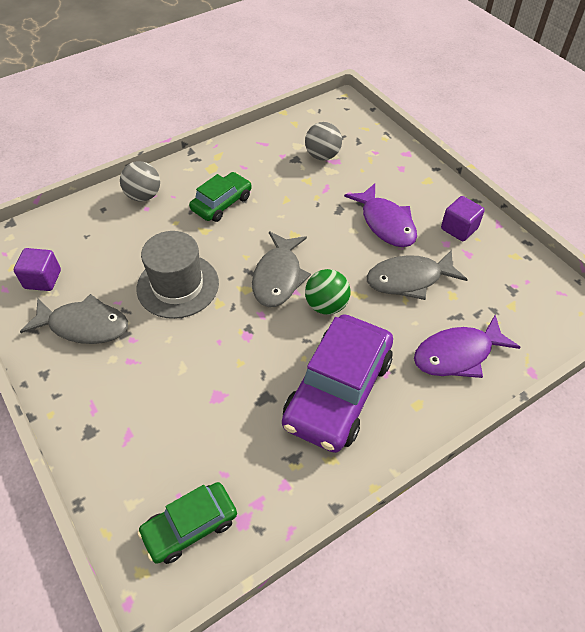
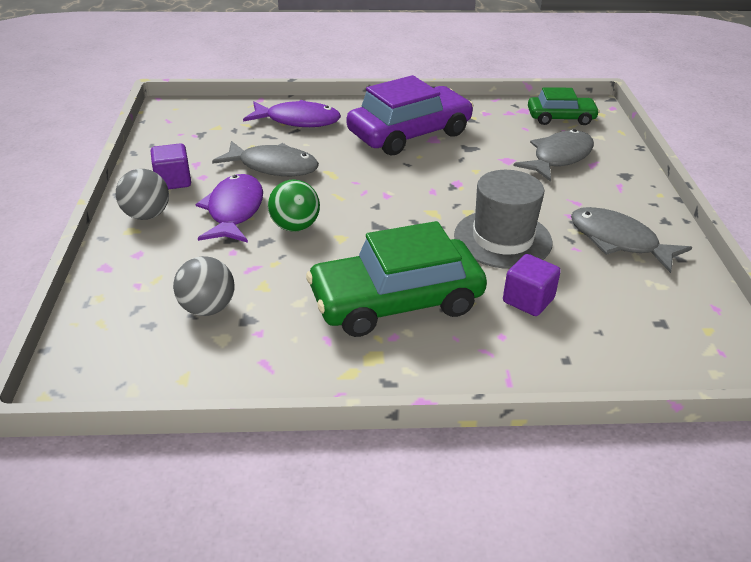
camera: 150 degrees left, 15 degrees down
(43, 279) = (664, 300): purple cube -> purple cube (528, 300)
(143, 196) = (498, 355): grey ball -> grey ball (147, 215)
(221, 203) = (396, 301): green car -> green car, size x1.77
(278, 277) = (392, 209): grey fish -> grey fish (559, 157)
(326, 305) = (367, 176): green ball -> green ball (295, 226)

